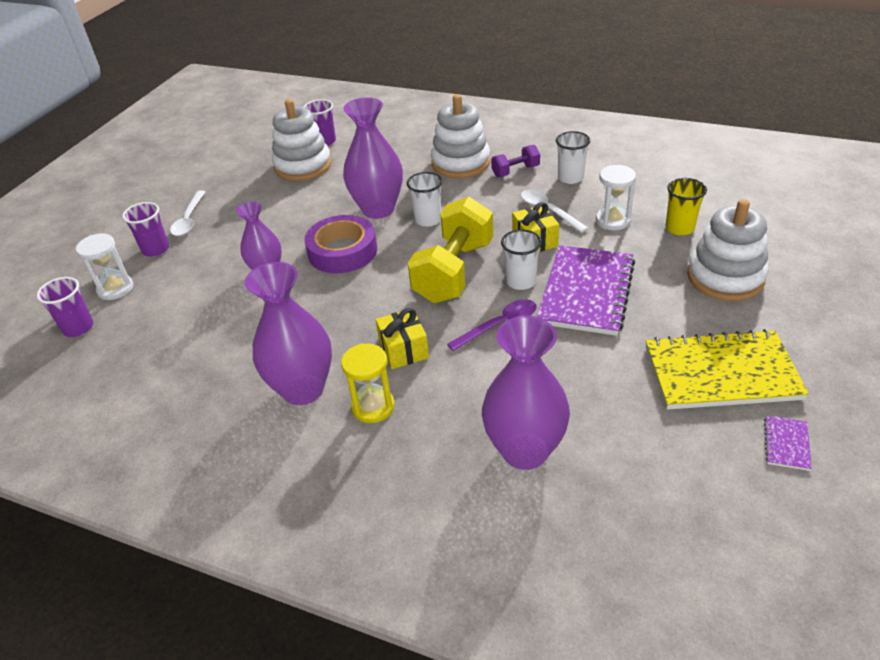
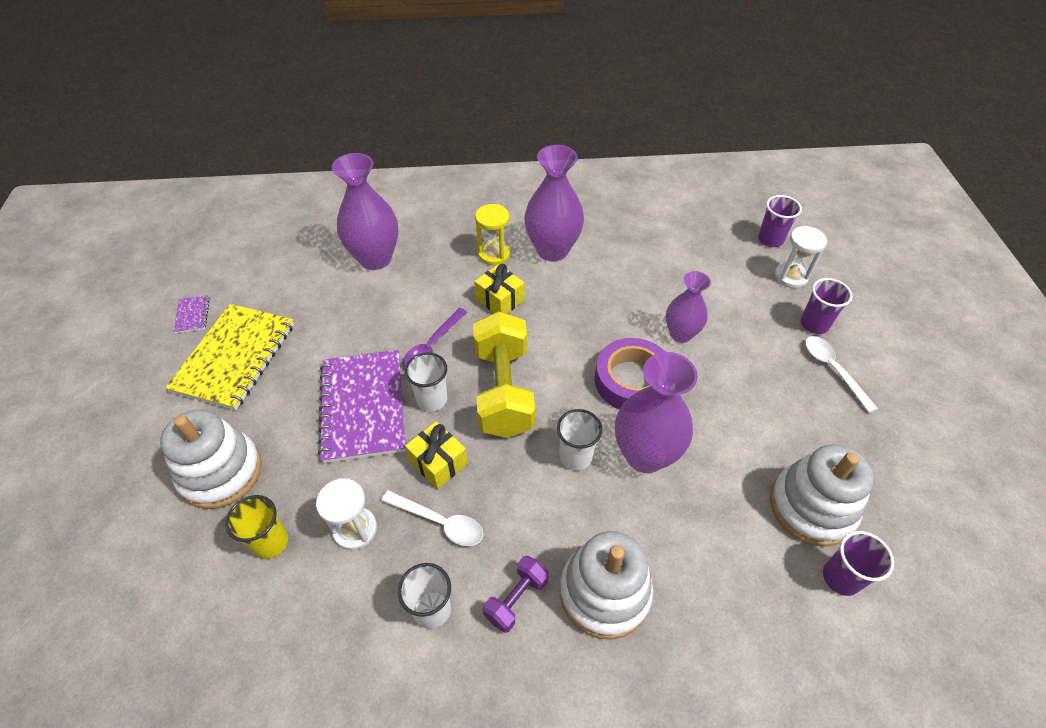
camera: 150 degrees right, 10 degrees up
(721, 373) = (235, 357): yellow notebook -> yellow notebook turned 45 degrees counterclockwise

